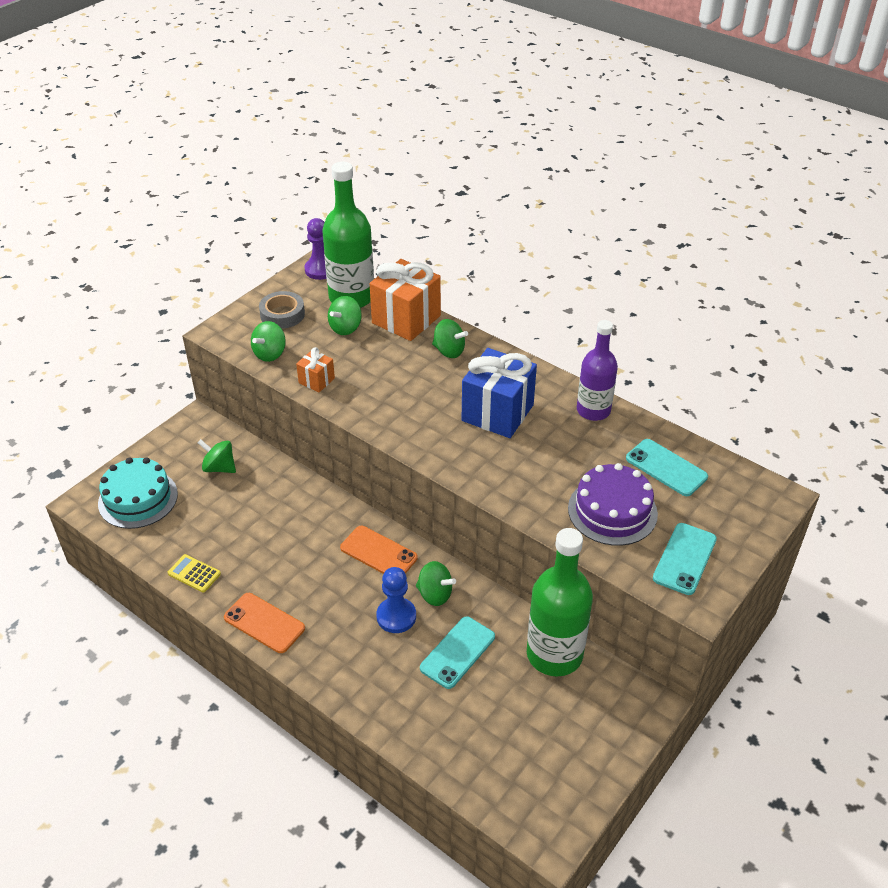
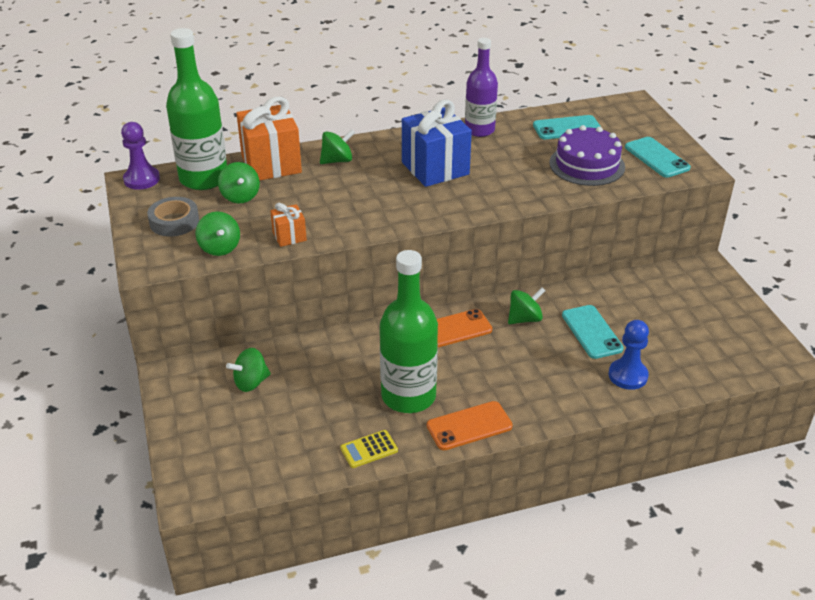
camera: 55 degrees left, 5 degrees down
(138, 498) = (229, 453): turquoise cake -> none
(396, 616) = (529, 348): blue pawn -> blue pawn (628, 375)
(554, 654) = (631, 287): green bottle -> green bottle (408, 396)

